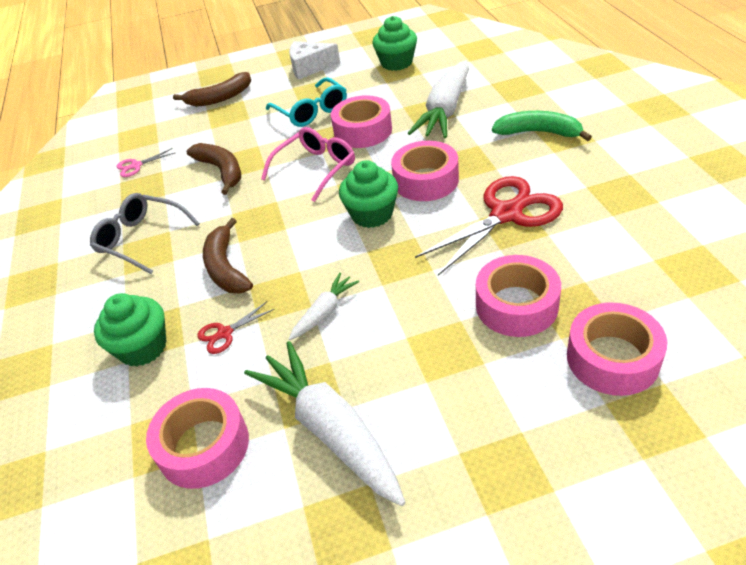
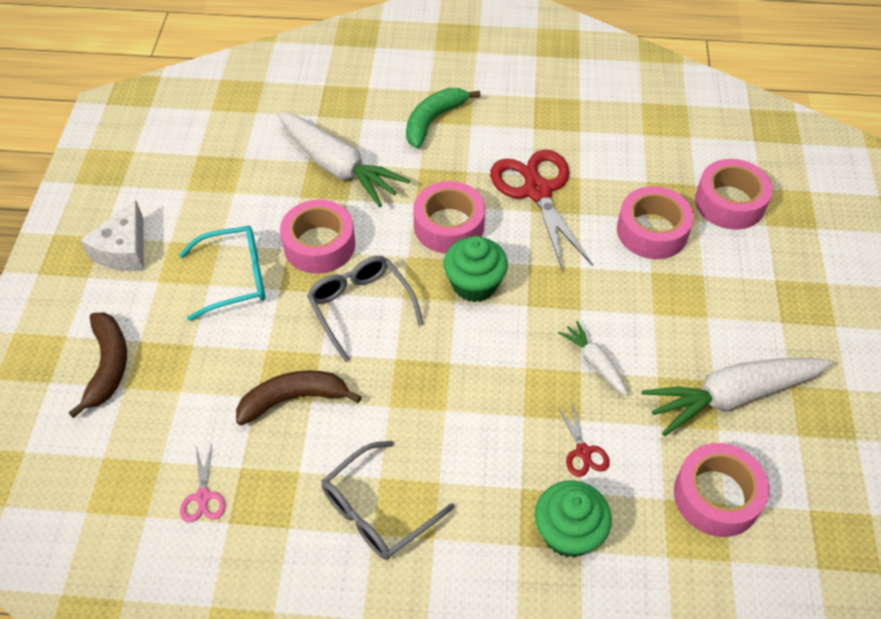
camera: 75 degrees left, 10 degrees up
(226, 268) = (483, 431): brown banana -> none
(316, 169) = (360, 307): pink glasses -> grey glasses
(396, 63) = (198, 169): green cupcake -> none

